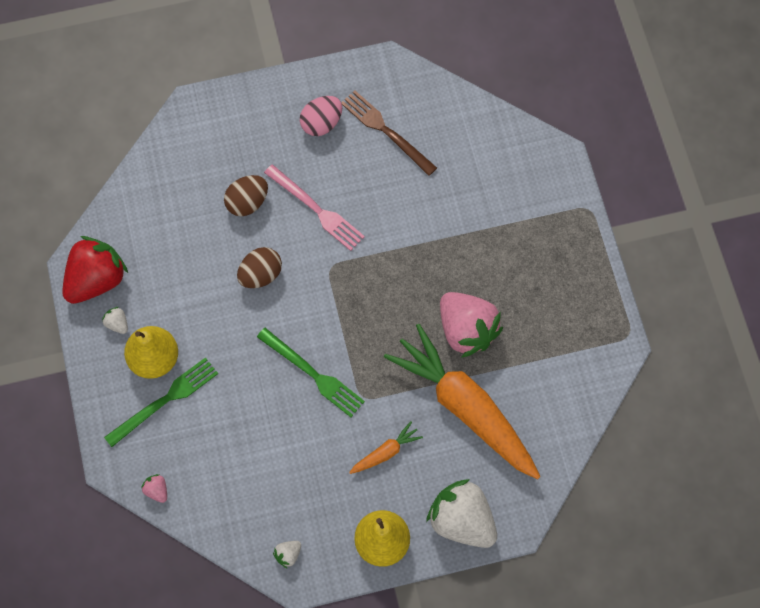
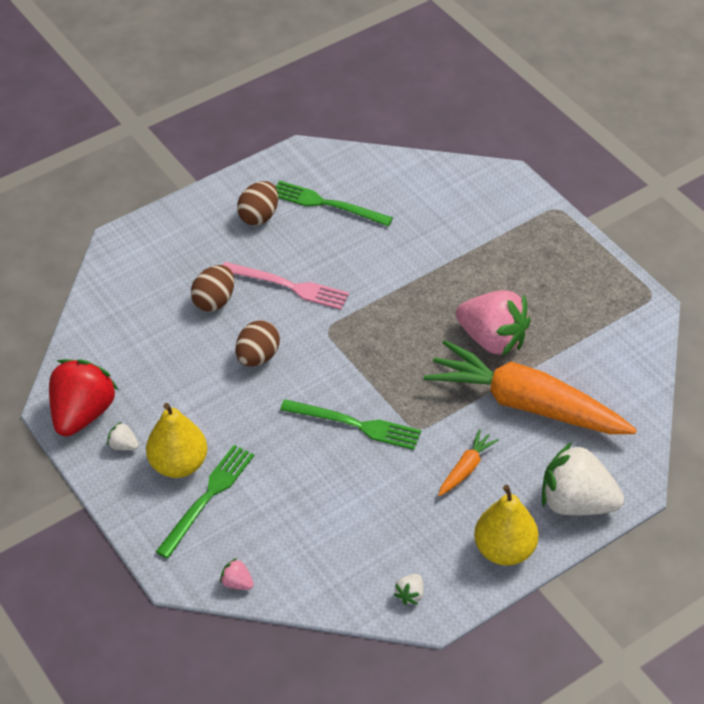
camera: 20 degrees left, 20 degrees down
(321, 123) = (259, 216): pink egg -> brown egg
(386, 131) = (327, 204): brown fork -> green fork

